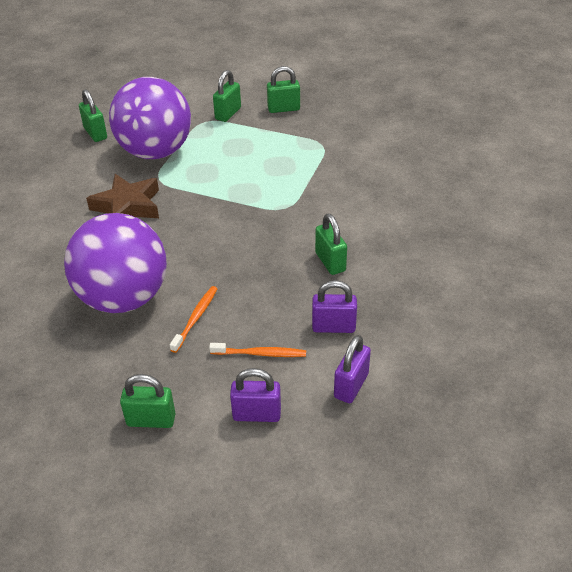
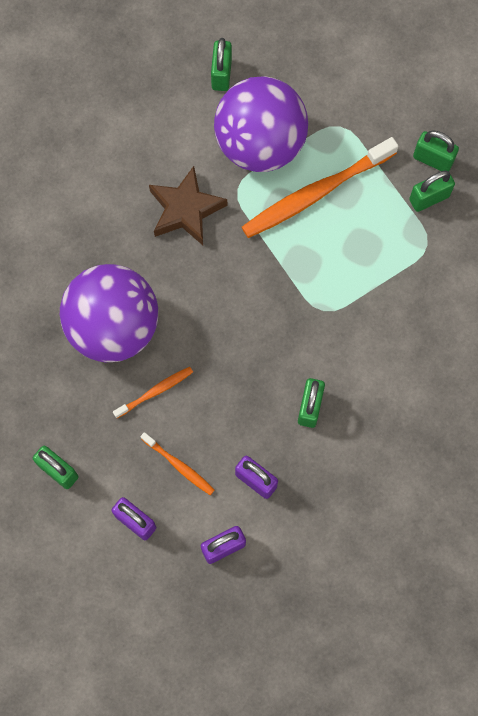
camera: 35 degrees right, 30 degrees up
(219, 156) = (315, 193): none -> orange toothbrush
(228, 114) = (371, 129): green padlock -> green padlock (429, 198)

